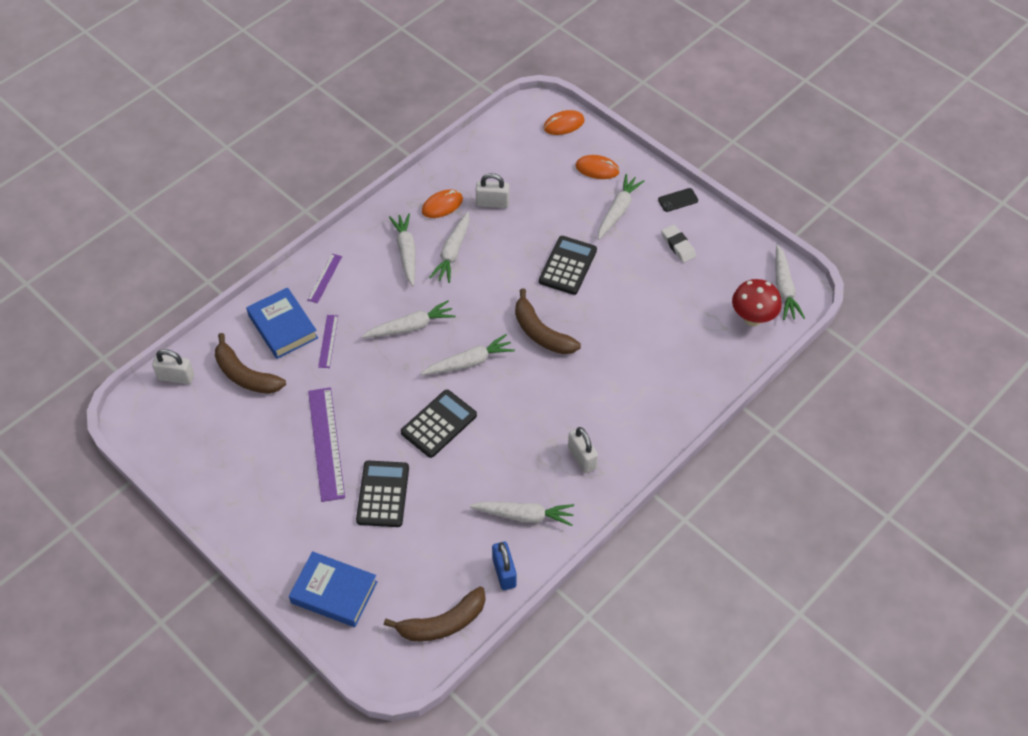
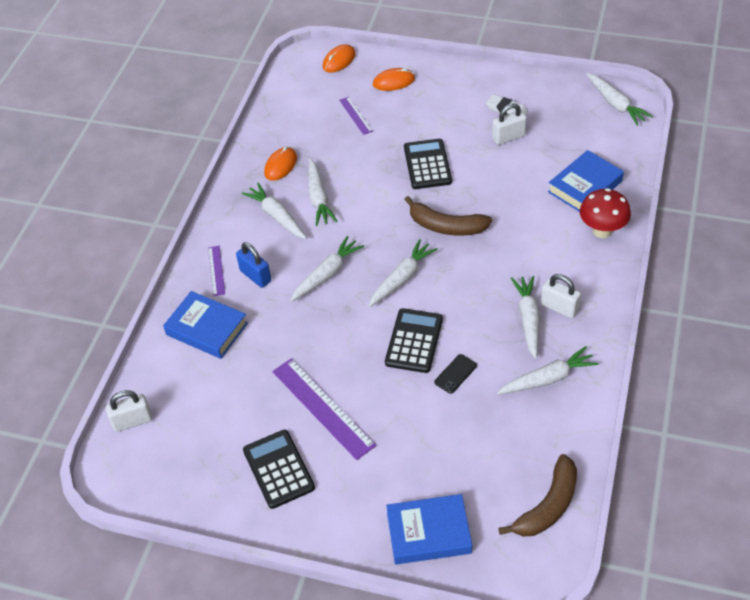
camera: 25 degrees left, 5 degrees down
(245, 375) = (201, 387): brown banana -> none
(328, 341) = (259, 321): purple ruler -> purple ruler (355, 115)
(383, 494) = (409, 424): black calculator -> black calculator (278, 469)
(492, 203) = (324, 145): white padlock -> white padlock (508, 137)
(504, 572) = (568, 434): blue padlock -> blue padlock (255, 276)
(618, 211) = (436, 105): white carrot -> white carrot (528, 319)
(678, 200) = (479, 77): black phone -> black phone (455, 374)
(692, 356) = (585, 186): none -> blue book
(752, 318) = (609, 137): red mushroom -> red mushroom (602, 231)

